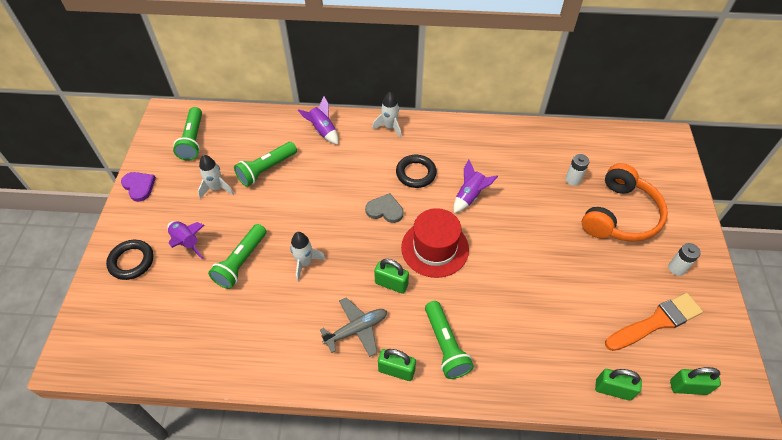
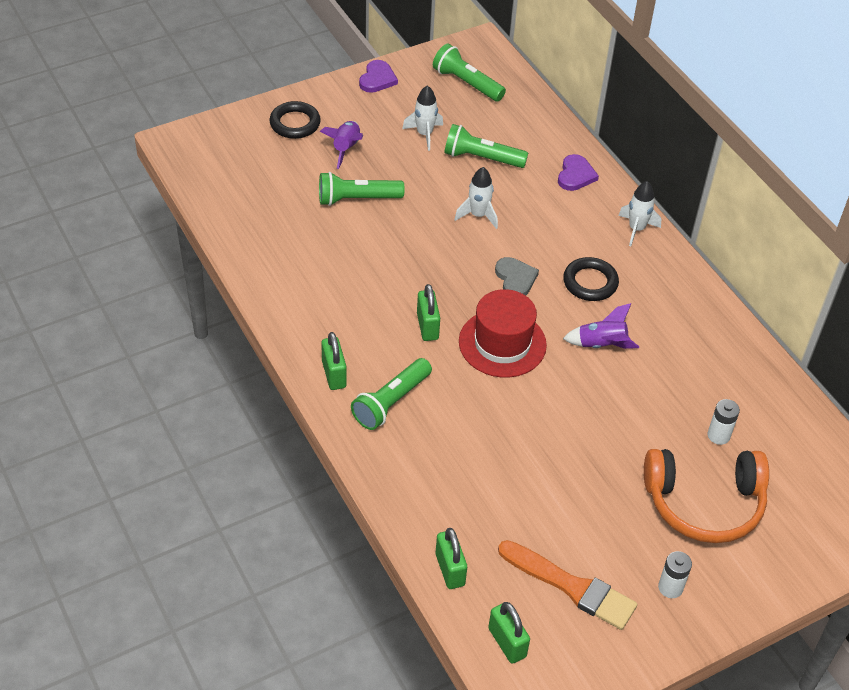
camera: 55 degrees right, 5 degrees down
(193, 140) = (466, 83): green flashlight -> green flashlight turned 75 degrees clockwise
(305, 263) = (395, 246): white rocket -> white rocket (478, 215)
(322, 131) = (575, 175): purple rocket -> purple heart
(356, 329) = (354, 323): grey plane -> none

